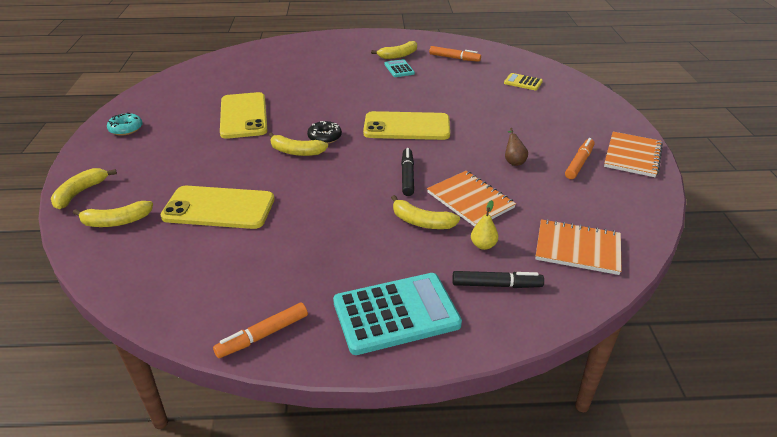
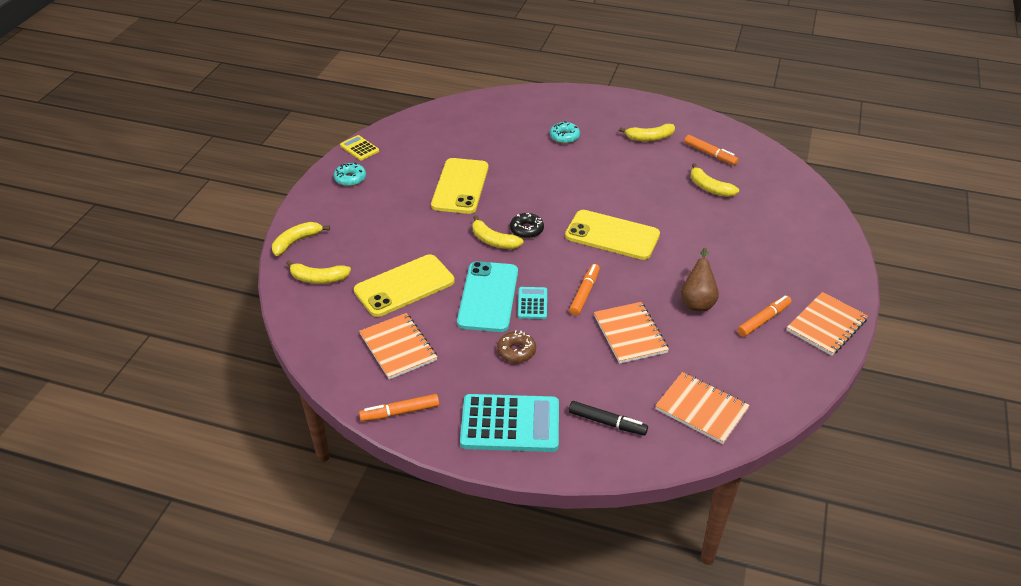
camera: 20 degrees right, 5 degrees up
(219, 208) = (404, 286): yellow phone -> yellow phone turned 60 degrees counterclockwise
(234, 268) = (398, 347): none -> orange notebook
(313, 199) = (488, 297): none -> turquoise phone
(324, 66) = (564, 137): none -> turquoise donut
(367, 241) = (516, 351): none -> brown donut
(399, 69) = (641, 157): turquoise calculator -> turquoise calculator (532, 303)
(407, 176) = (584, 293): black marker -> orange marker
(421, 222) = (573, 345): yellow banana -> yellow banana (709, 188)
(483, 245) = (616, 382): yellow pear -> none
(513, 161) = (697, 301): brown pear -> brown pear, size x1.59
(523, 82) = (768, 204): yellow calculator -> yellow calculator (359, 148)

